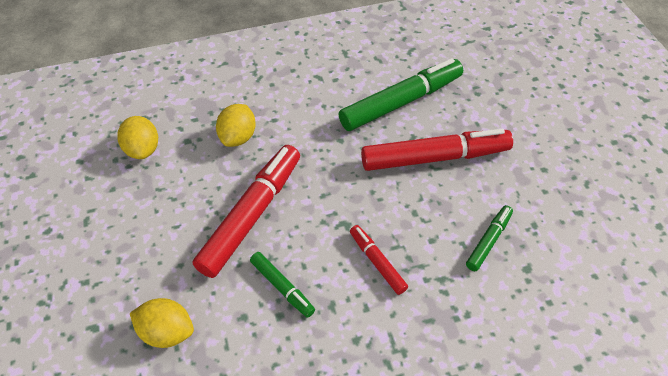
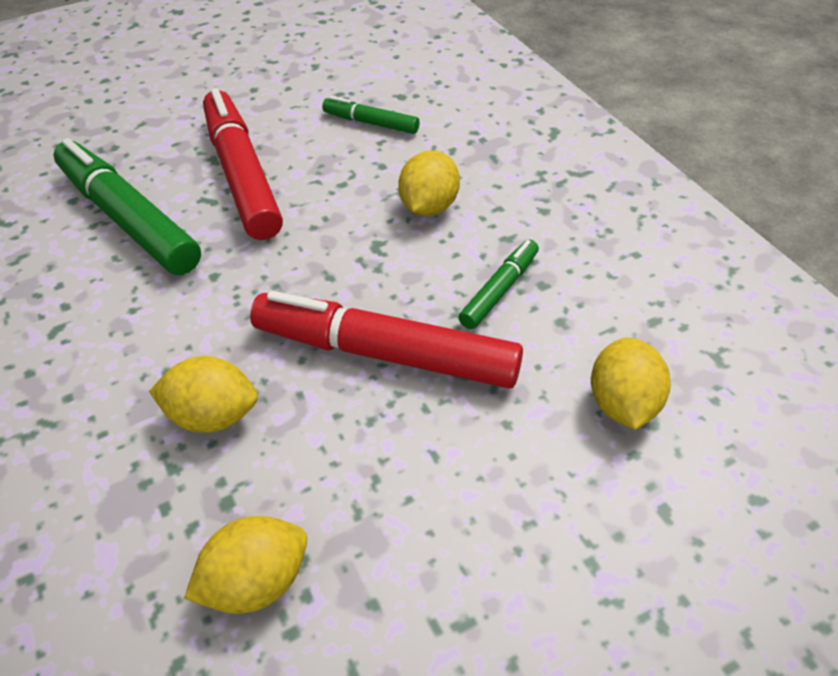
camera: 100 degrees left, 5 degrees down
(377, 262) = (429, 207): red marker -> yellow lemon

